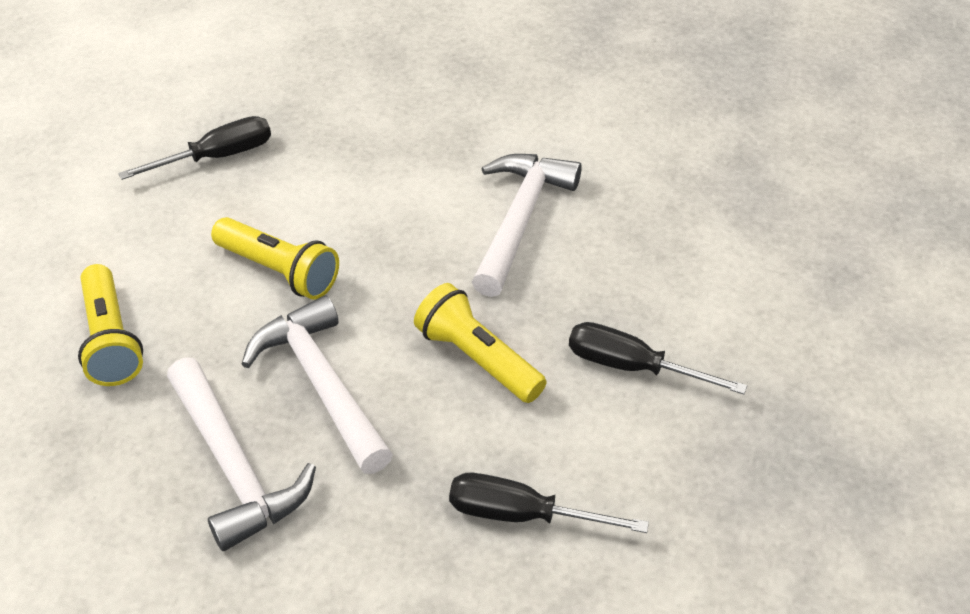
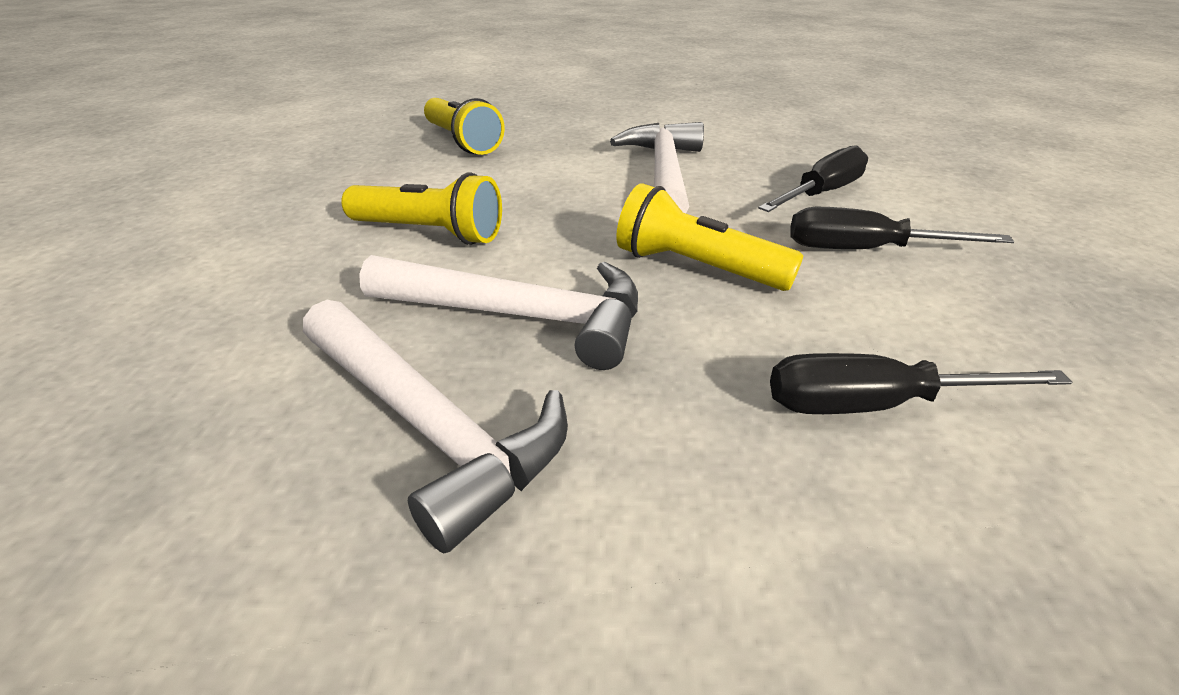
camera: 15 degrees left, 10 degrees down
(111, 340) = (218, 317): yellow flashlight -> yellow flashlight (463, 141)
(217, 157) = (336, 169): black screwdriver -> black screwdriver (821, 193)
(321, 384) = (522, 316): white hammer -> white hammer turned 150 degrees clockwise

